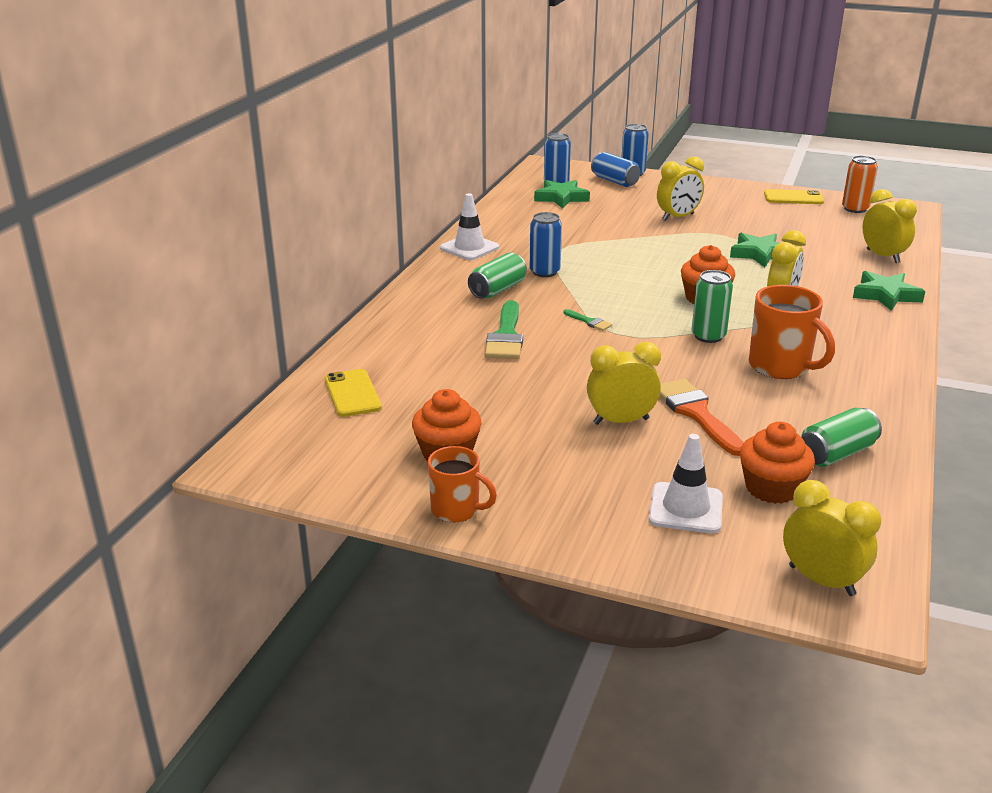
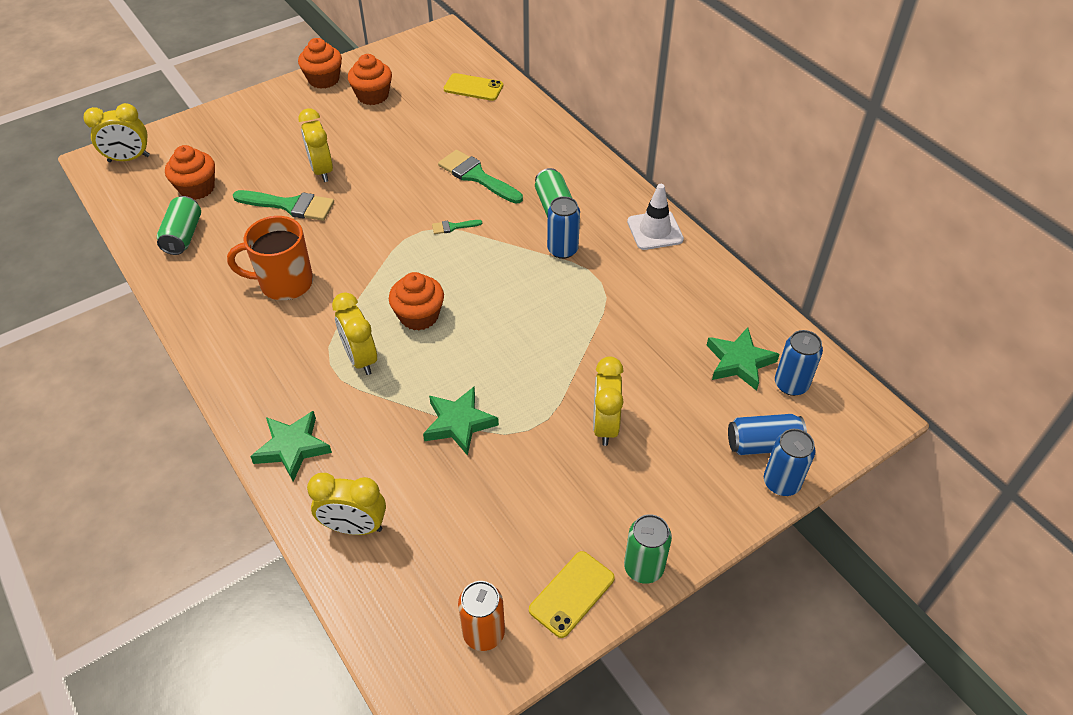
camera: 125 degrees right, 20 degrees up
(456, 510) = (324, 79): orange mug -> orange cupcake
(621, 421) = (322, 170): yellow clock -> yellow clock turned 135 degrees clockwise
(685, 508) = (227, 149): white traffic cone -> none
(696, 413) = (290, 205): orange brush -> green brush
(708, 336) = (364, 275): green can -> green can (643, 567)

